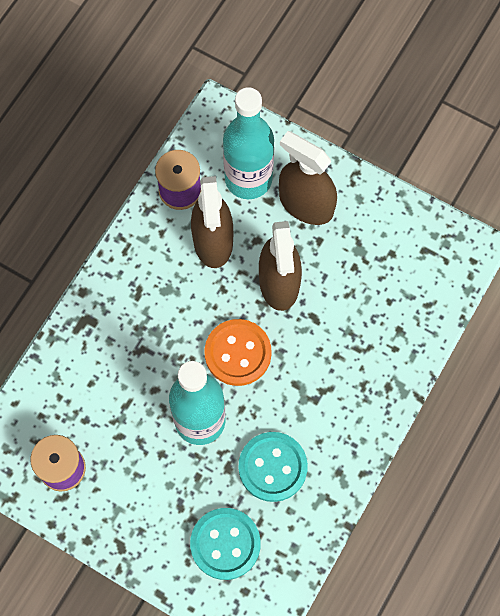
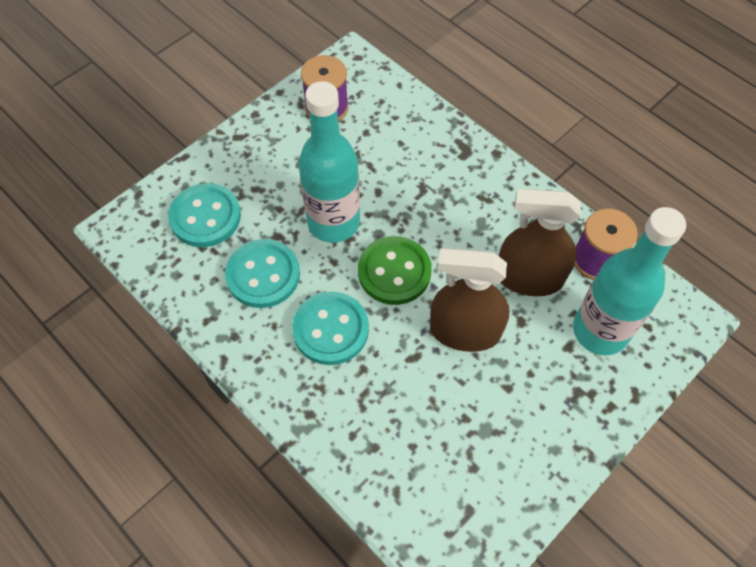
camera: 105 degrees right, 10 degrees down
(238, 353) = (394, 272): orange button -> green button
(306, 204) = (557, 385): brown spray bottle -> none
(309, 392) = (330, 329): none -> turquoise button

